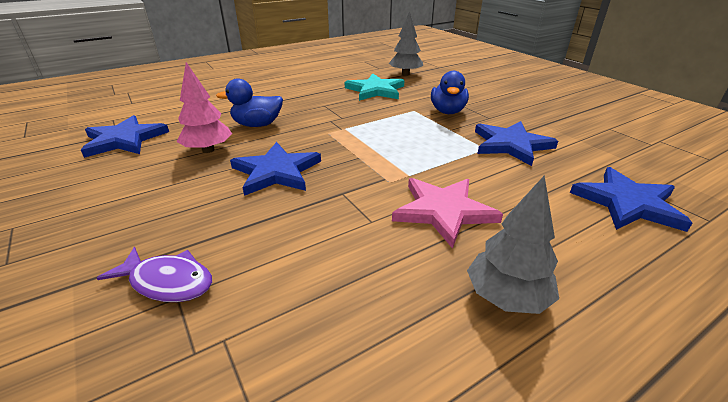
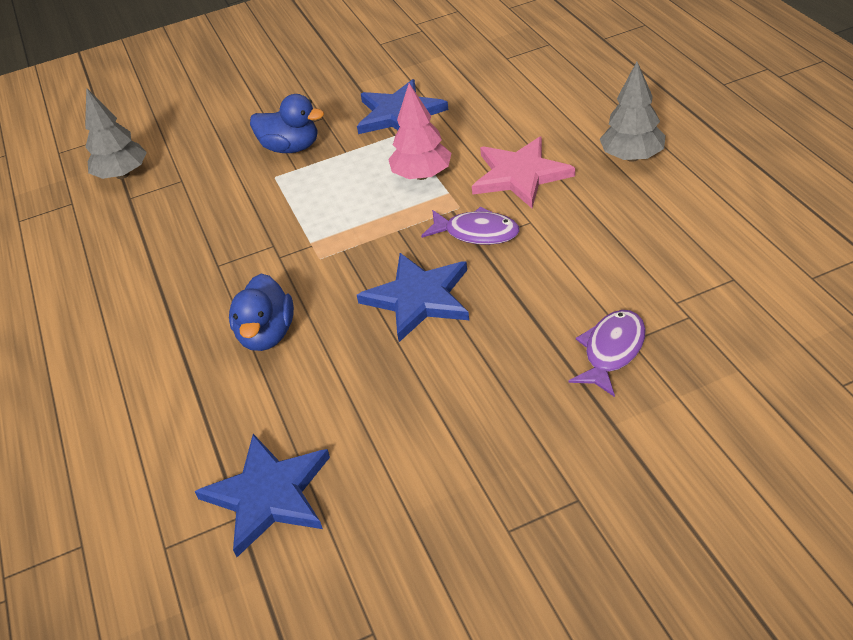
camera: 75 degrees left, 10 degrees up
(208, 150) = (338, 377): pink tree -> pink tree (422, 175)
(354, 192) = (476, 233): none -> purple fish
(375, 90) = (180, 210): turquoise star -> none
(627, 203) = (521, 73): blue star -> none

